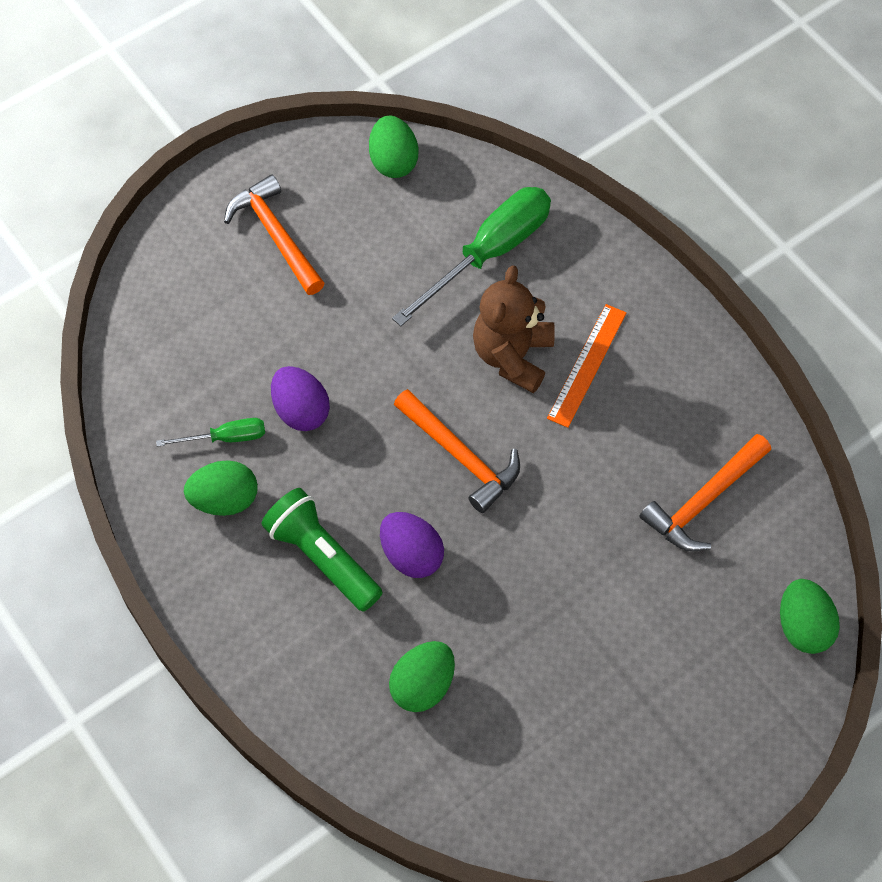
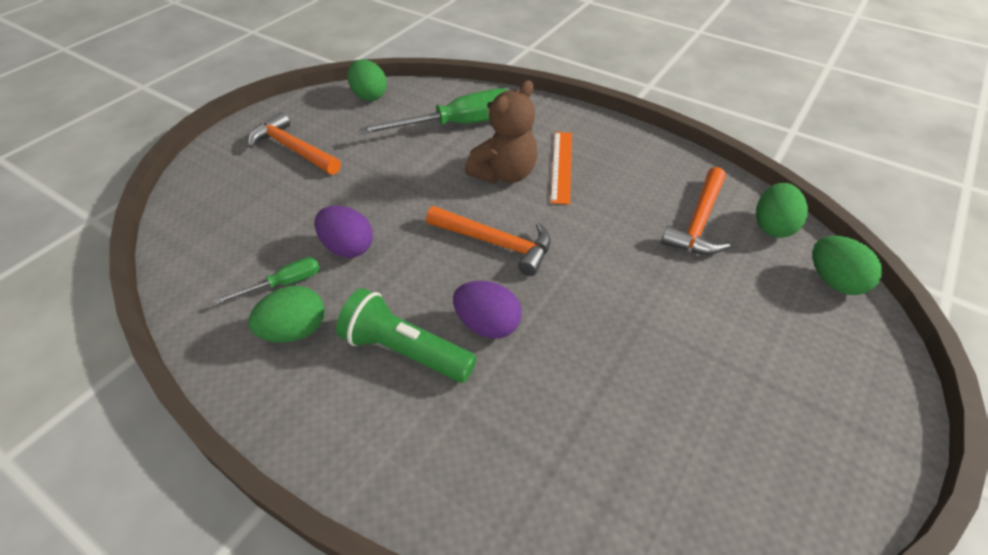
camera: 20 degrees left, 15 degrees down
(423, 685) = (550, 434): green egg -> green egg (772, 226)
(489, 253) = (459, 125): green screwdriver -> green screwdriver turned 45 degrees clockwise
(512, 356) = (504, 174): brown teddy bear -> brown teddy bear turned 135 degrees counterclockwise

